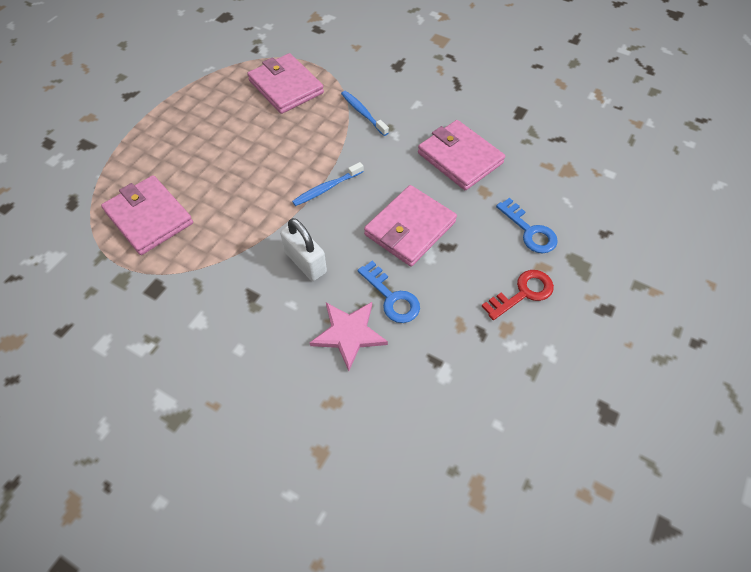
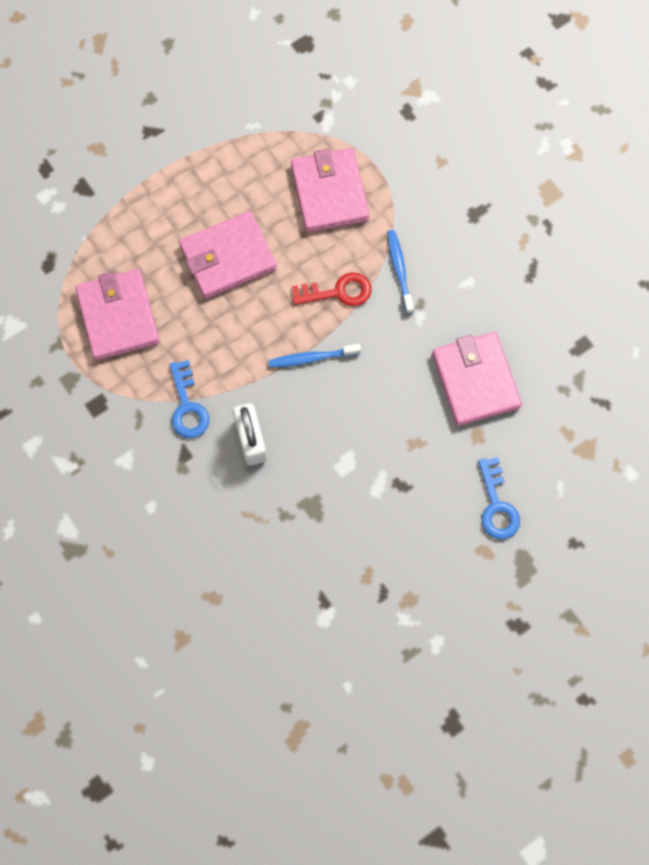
camera: 25 degrees right, 15 degrees up
(349, 334) = (257, 537): pink star -> none
(392, 297) = (316, 517): blue key -> blue key (187, 406)
(410, 228) = (374, 446): pink wallet -> pink wallet (228, 258)
(523, 293) = (447, 571): red key -> red key (338, 292)

